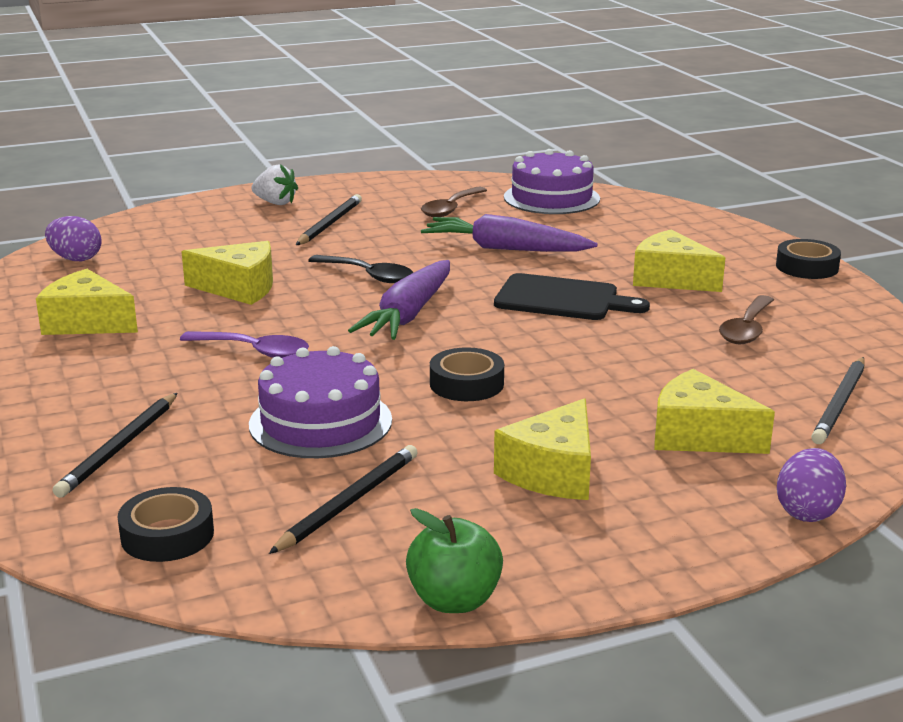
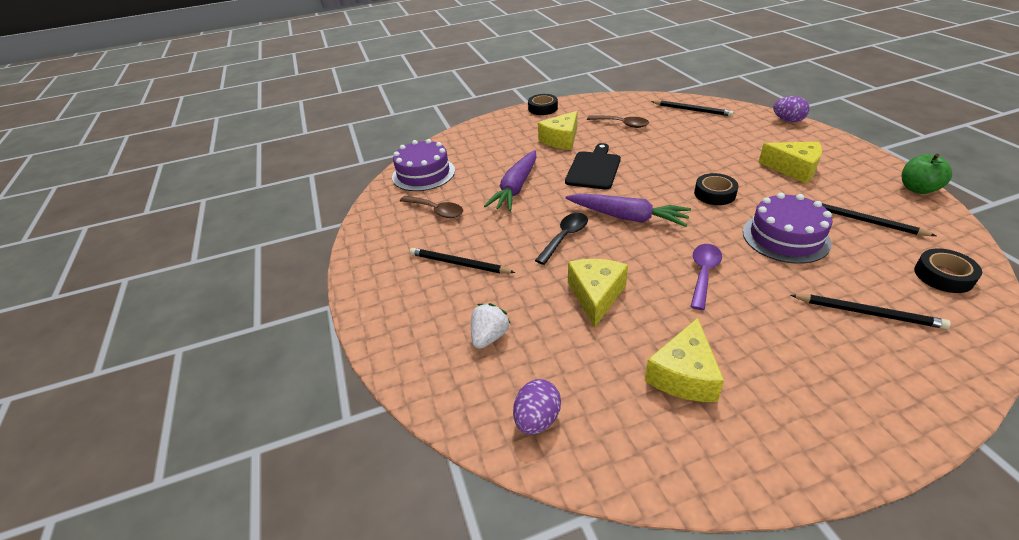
camera: 85 degrees left, 15 degrees up
(275, 203) = (401, 299): white strawberry -> white strawberry (489, 337)
(699, 435) = (738, 137): yellow cheese -> none

